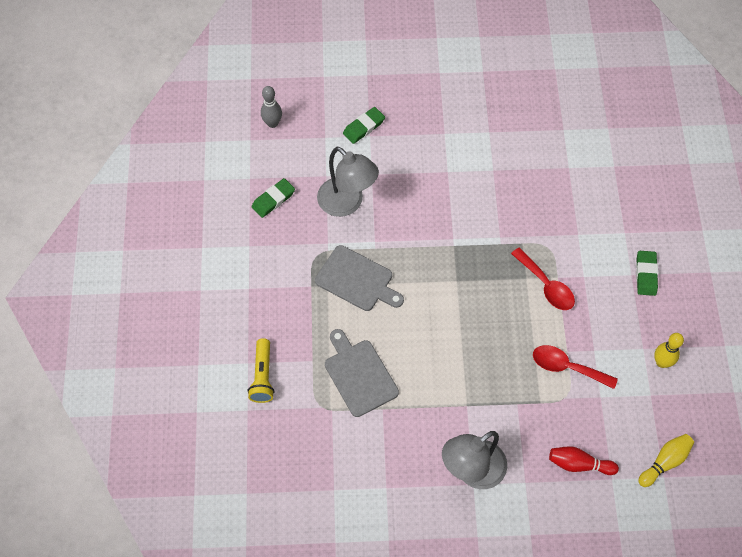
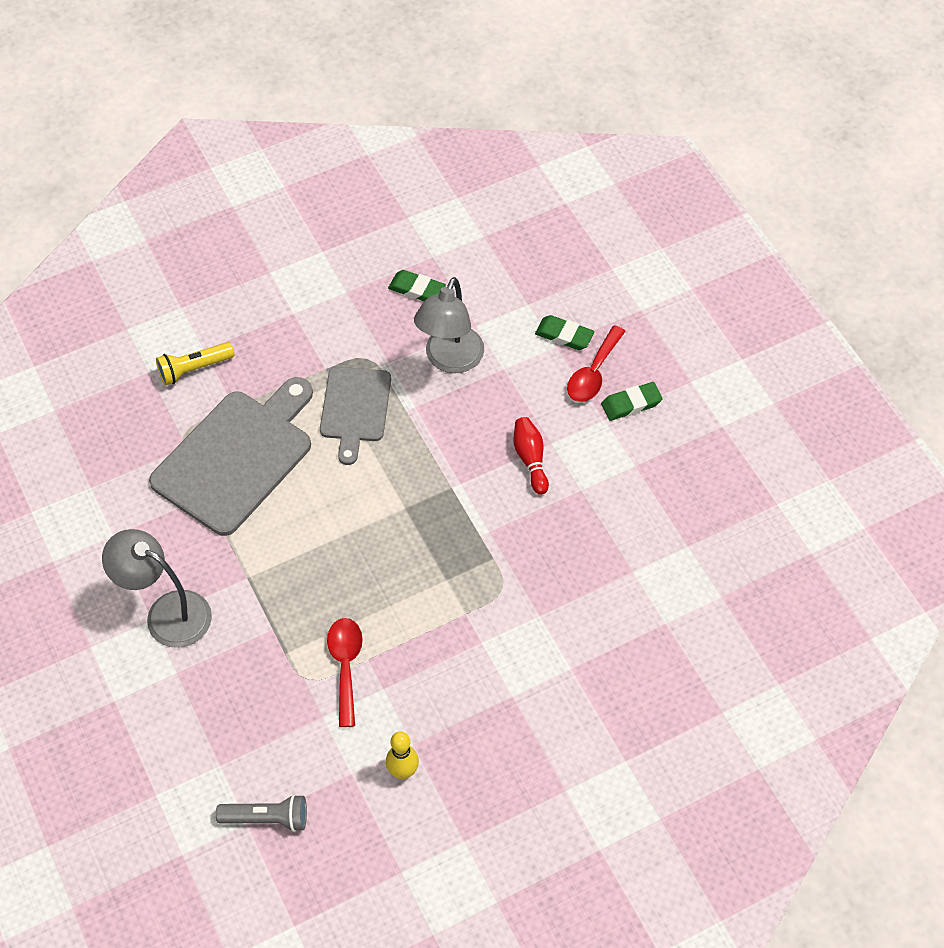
camera: 65 degrees right, 5 degrees down
(272, 123) = (517, 247): grey bowling pin -> none
(359, 375) = (236, 457): grey cutting board -> grey cutting board, size x1.65
(546, 285) = (447, 605): red spoon -> red spoon (593, 373)
(579, 464) = (223, 722): red bowling pin -> red bowling pin (530, 459)
(646, 274) = (521, 713): green eraser -> green eraser (631, 404)
(665, 462) = (267, 818): yellow bowling pin -> grey flashlight

